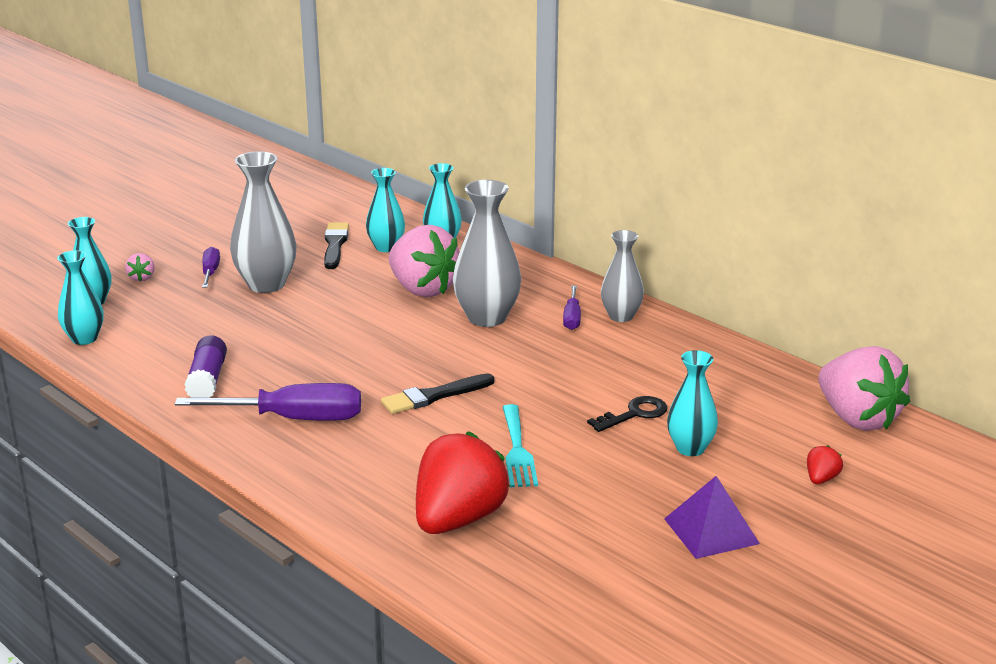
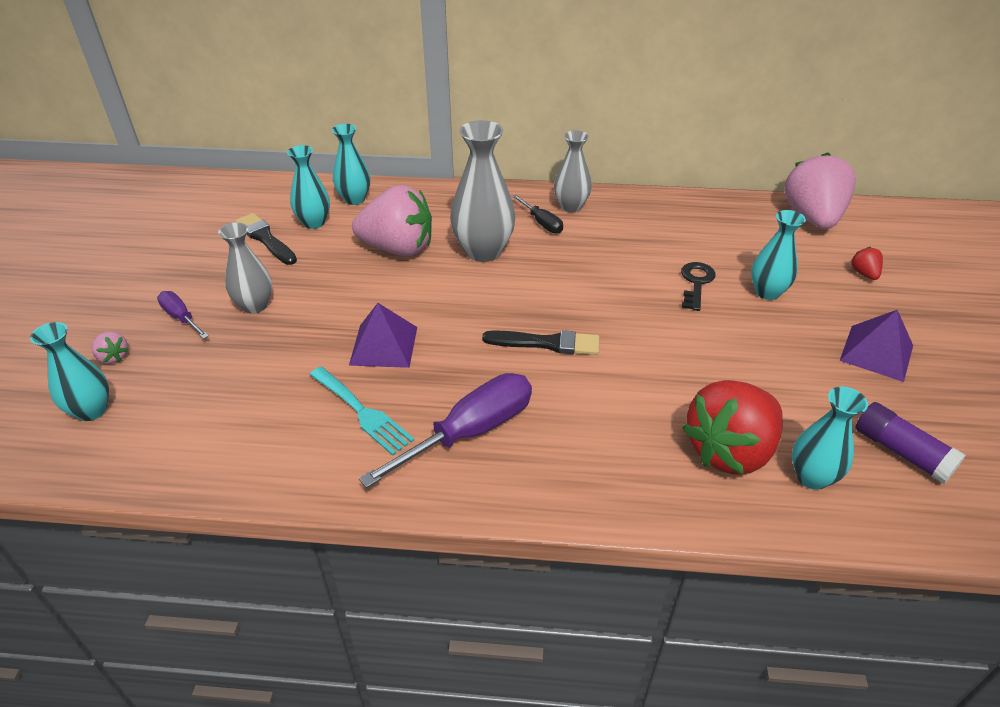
camera: 40 degrees left, 15 degrees up
(84, 339) = (139, 460): turquoise vase -> turquoise vase (812, 477)
(207, 380) = (335, 436): purple glue stick -> purple glue stick (901, 452)
(266, 284) = (255, 305): grey vase -> grey vase, size x0.63
(315, 345) = (384, 345): none -> purple pyramid
(434, 396) = (547, 343): black brush -> black brush turned 105 degrees counterclockwise
(458, 519) = (729, 451): red strawberry -> red strawberry turned 120 degrees counterclockwise
(517, 450) = (673, 359): turquoise fork -> turquoise fork (362, 412)
(572, 318) = (541, 223): purple screwdriver -> black screwdriver
(857, 419) = (812, 218): pink strawberry -> pink strawberry turned 105 degrees counterclockwise

